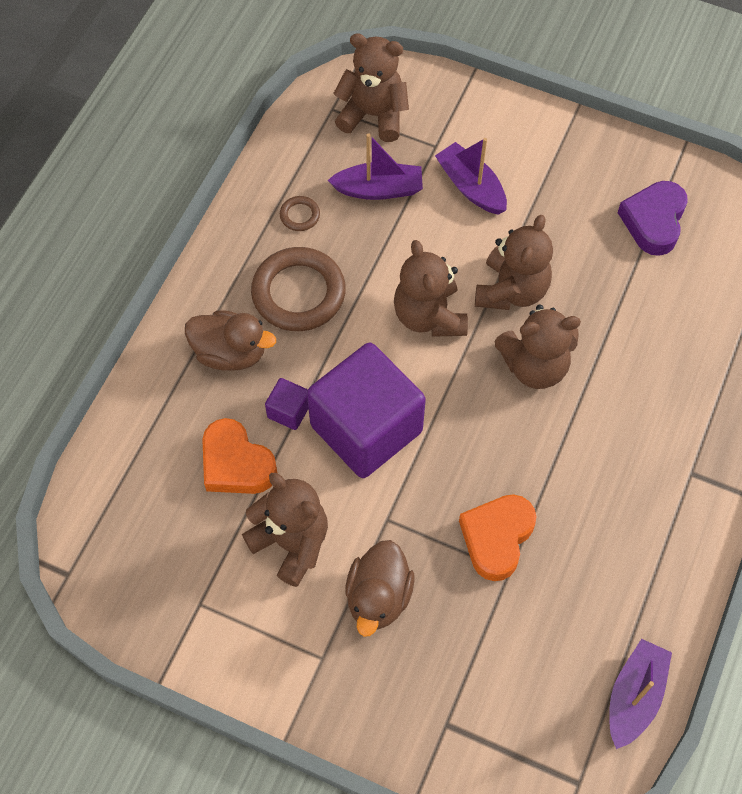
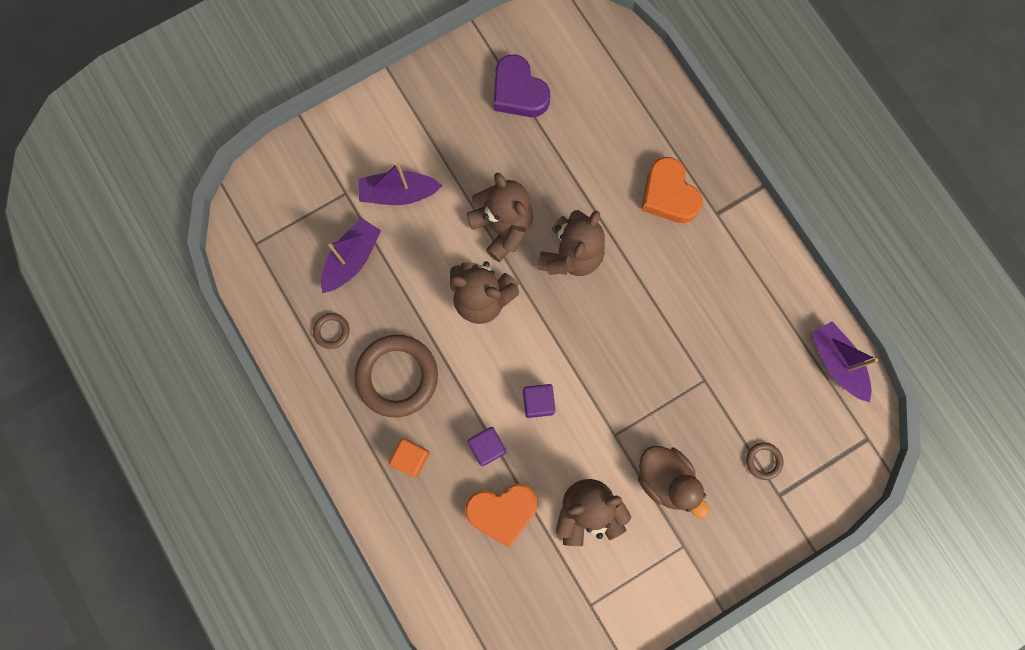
camera: 55 degrees left, 15 degrees up
(230, 353) = (411, 458): brown duck -> orange cube
(366, 428) = (538, 402): purple cube -> purple cube, size x0.41
(373, 115) = (284, 218): brown teddy bear -> none
(470, 685) = (763, 461): none -> brown ring
(497, 538) = (677, 371): orange heart -> orange heart (668, 195)

